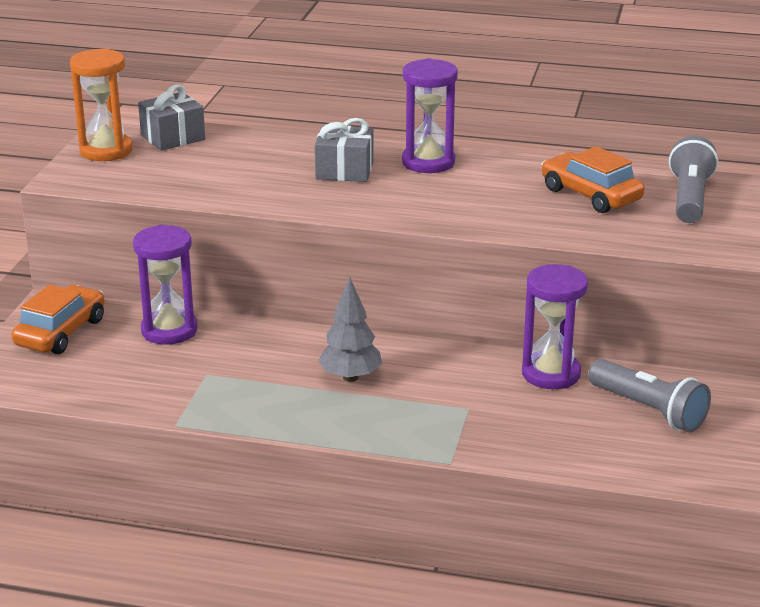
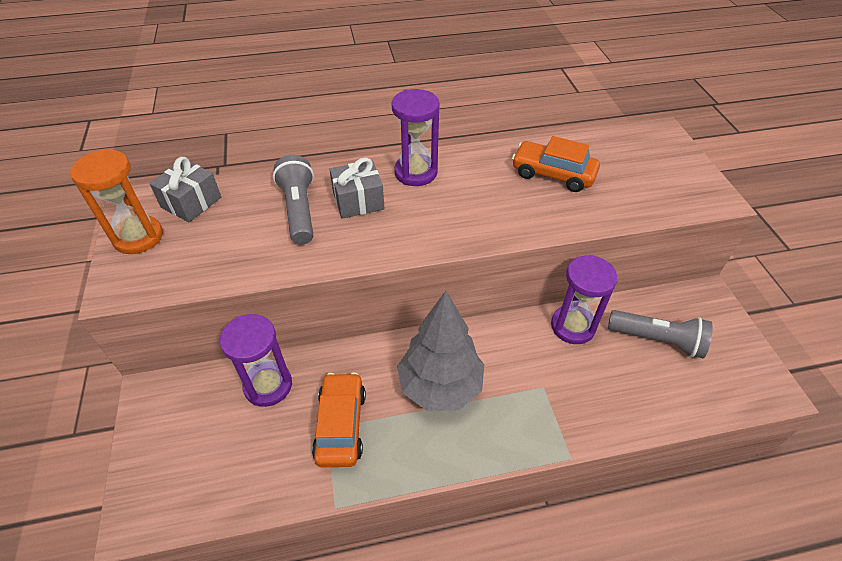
camera: 25 degrees left, 20 degrees up
(60, 332) = (174, 424): orange car -> orange car (340, 425)
(350, 377) = (440, 386): grey tree -> grey tree, size x1.64
(689, 198) = (617, 157): grey flashlight -> grey flashlight (299, 210)

